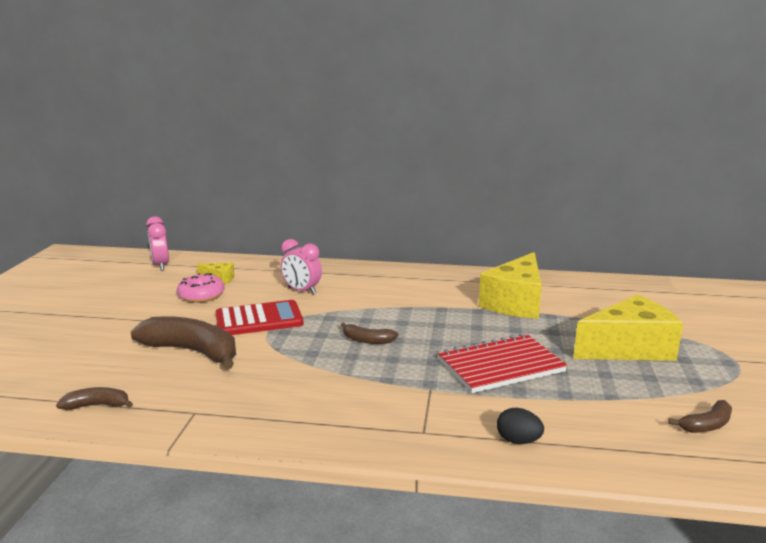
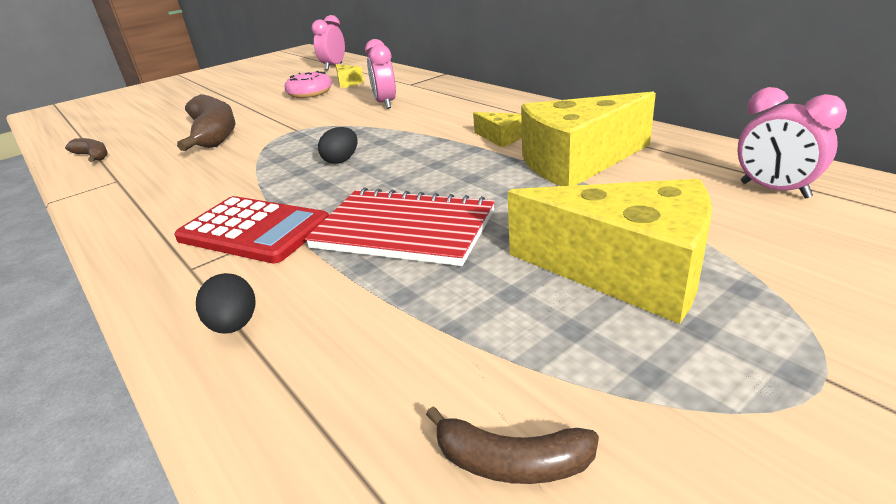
camera: 45 degrees right, 10 degrees up
(259, 319) = (304, 120): red calculator -> red calculator (254, 230)
(367, 340) = (341, 160): brown banana -> black egg
(444, 298) = (500, 138): none -> yellow cheese
(620, 294) = (774, 190): none -> pink clock

